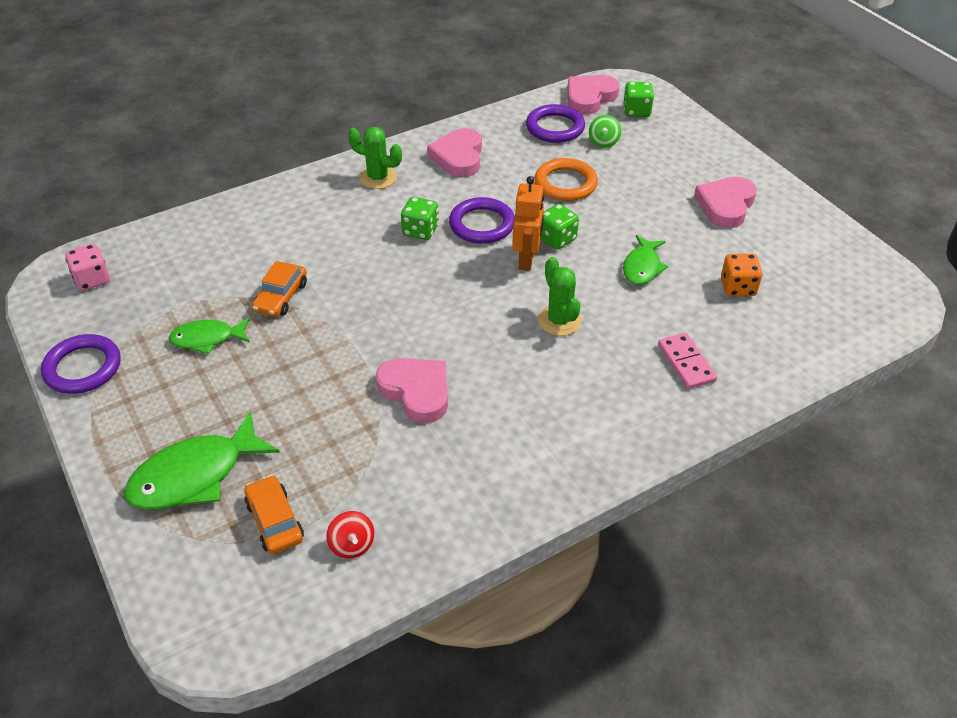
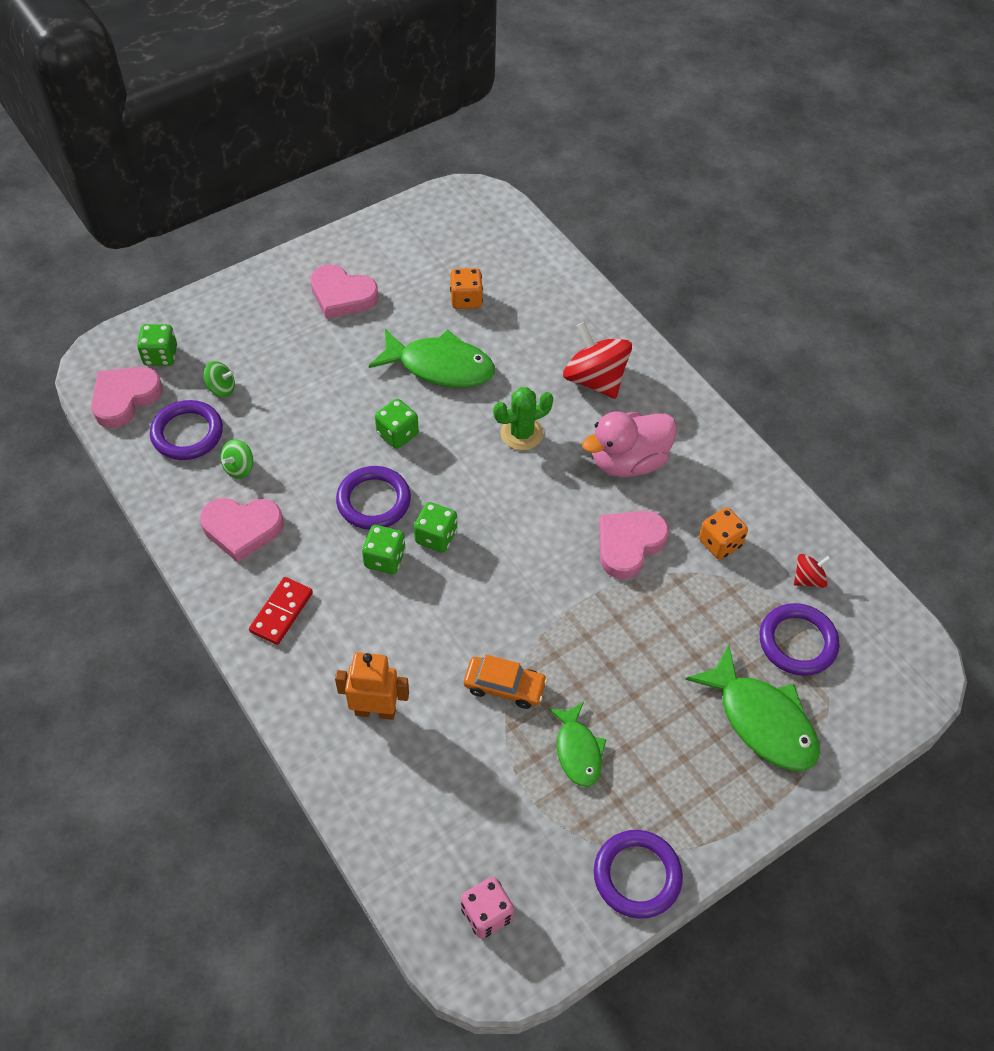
camera: 95 degrees left, 10 degrees up
(275, 521) = (797, 642): orange car -> purple ring
(378, 178) = (281, 612): green cactus -> red domino
(410, 468) = (720, 543): none -> orange dice
(440, 260) = (436, 537): none -> green dice
(519, 153) = (239, 468): none -> green spinning top
(522, 400) = (628, 461): none -> pink duck
(527, 259) = (432, 460): orange robot -> orange robot (375, 711)
(565, 183) = (300, 425): orange ring -> none
(590, 97) = (125, 398): pink heart -> pink heart turned 90 degrees clockwise
(636, 382) = (595, 380): none -> red spinning top
(642, 267) = (440, 366): green fish -> green fish, size x1.66
(686, 363) = (567, 344): pink domino -> none

